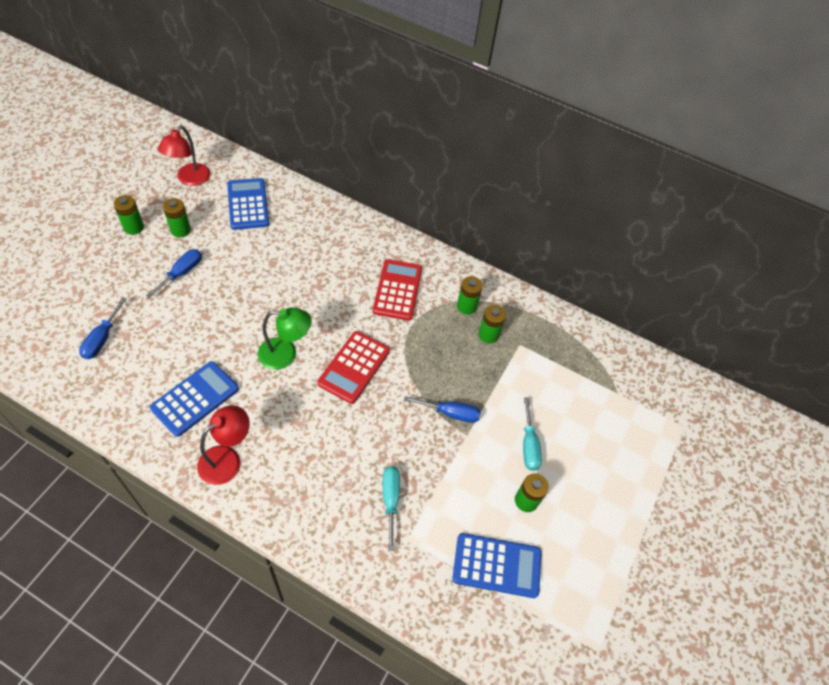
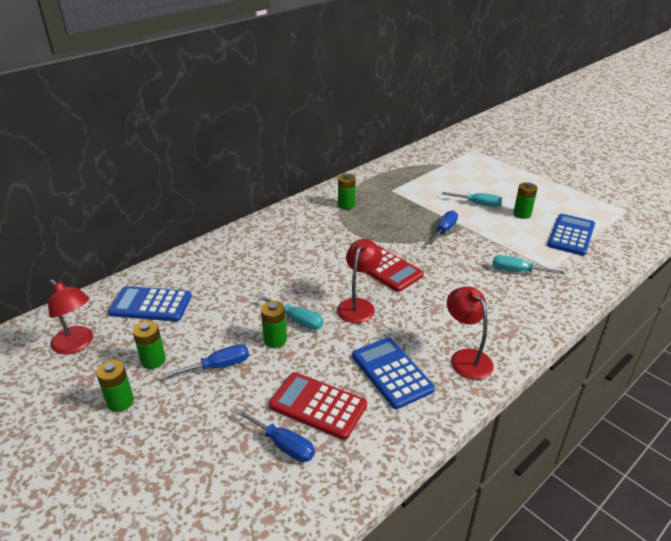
camera: 65 degrees left, 20 degrees down
(182, 273) = (219, 366): blue screwdriver -> blue screwdriver turned 105 degrees clockwise
(251, 311) = (298, 320): none -> turquoise screwdriver
(285, 354) = (358, 305): green lamp -> red lamp
(397, 290) = (314, 233): red calculator -> red calculator (318, 406)
(488, 335) = (377, 201): green battery -> green battery (275, 340)

